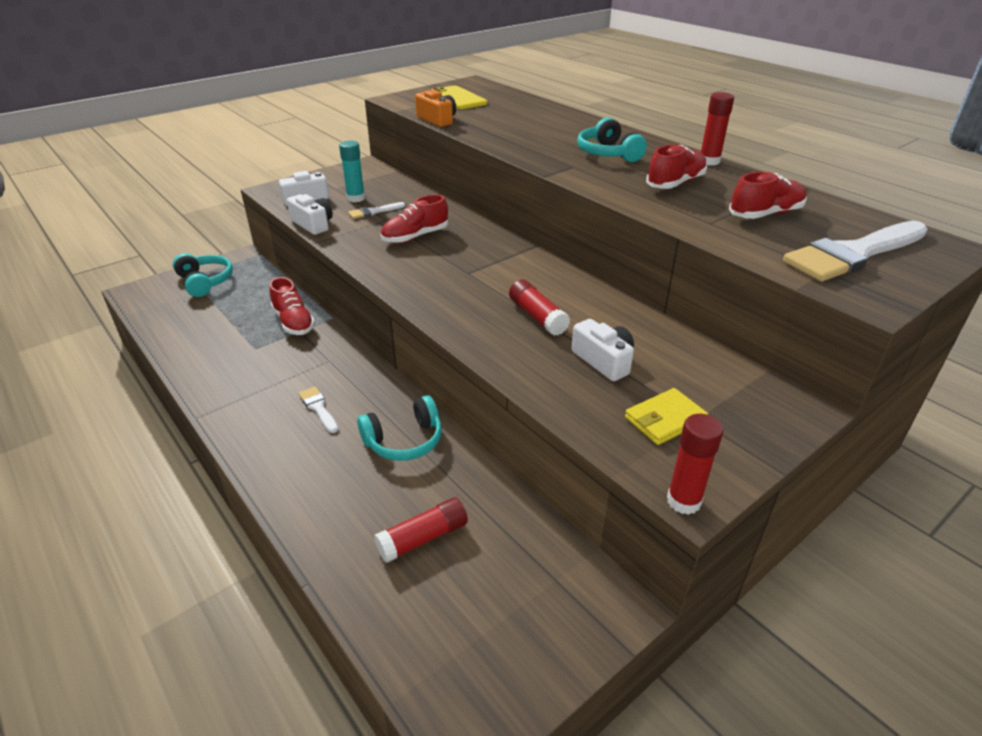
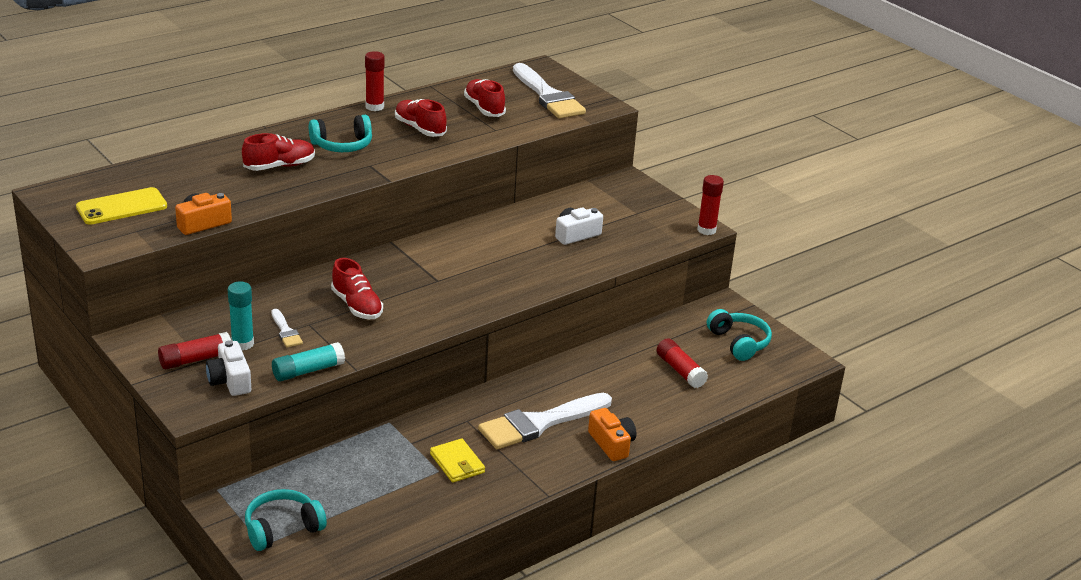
camera: 90 degrees left, 5 degrees down
(271, 466) = (612, 444): none -> orange camera
(293, 322) = (393, 448): red shoe -> red shoe (279, 166)
(313, 224) = (308, 371): white camera -> turquoise glue stick
(318, 408) = (539, 423): white brush -> white brush, size x2.20
(404, 441) = (583, 377): turquoise headphones -> turquoise headphones (739, 343)
(537, 316) = (515, 254): red glue stick -> red glue stick (195, 360)
(665, 419) = (638, 223): yellow wallet -> yellow wallet (457, 463)

